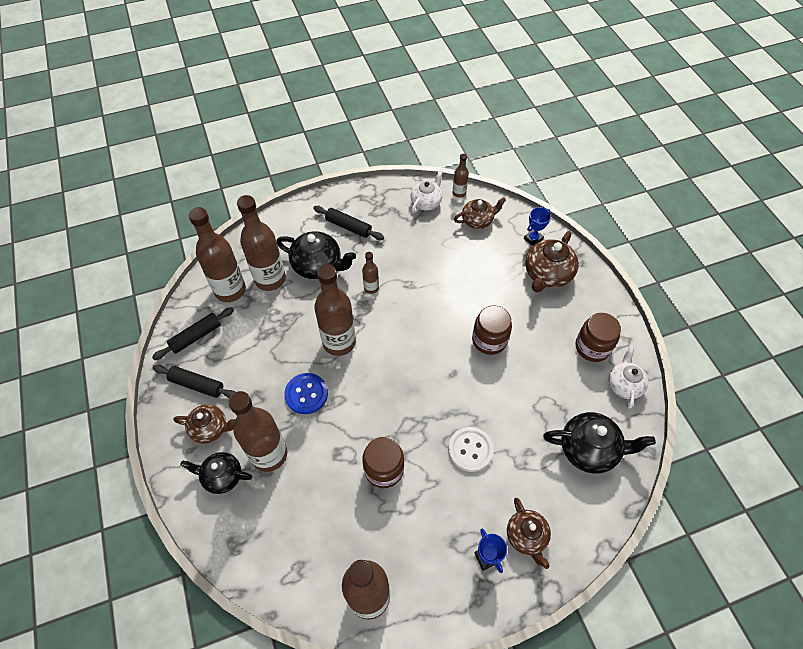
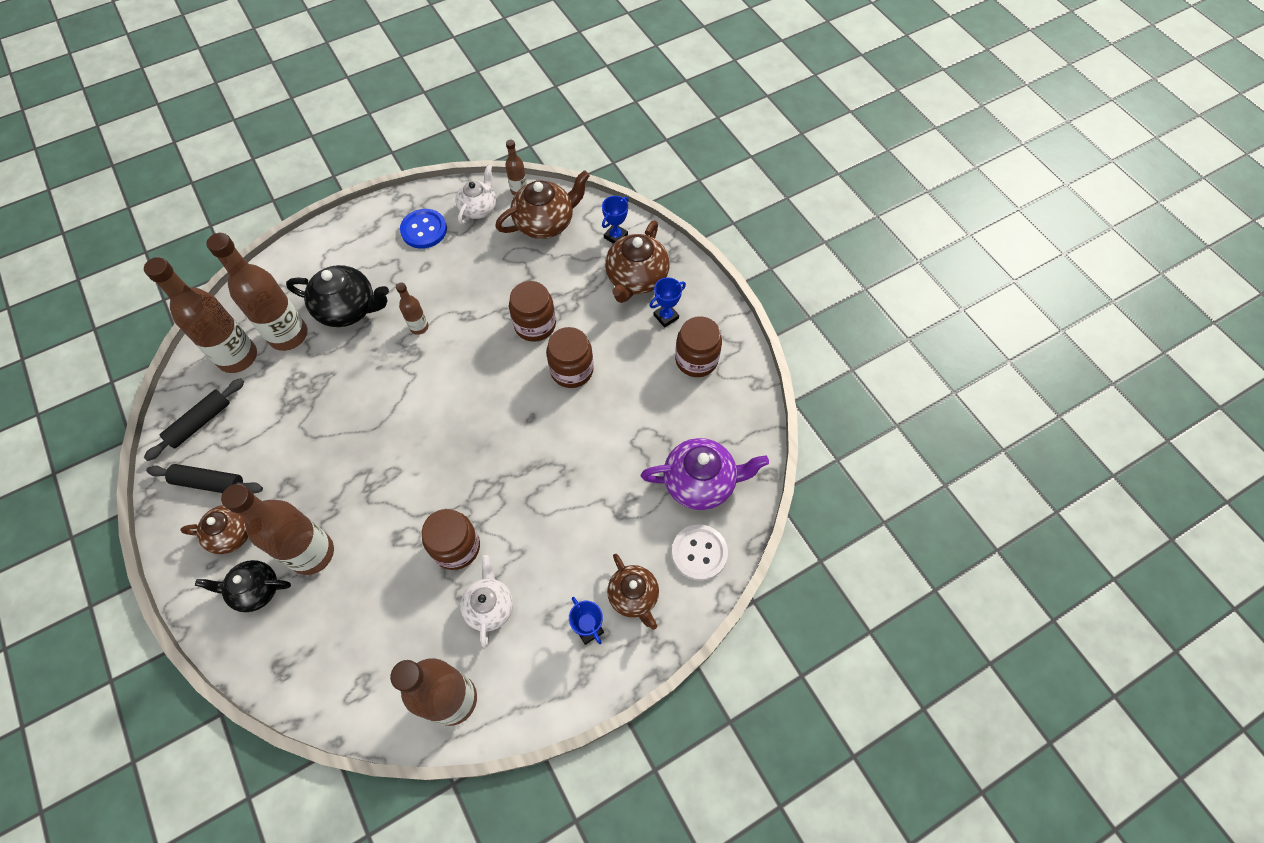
camera: 10 degrees left, 5 degrees up
(306, 394) = (351, 472): blue button -> blue button (424, 230)
(339, 342) = (385, 401): brown bottle -> none
(348, 227) = (382, 253): black rolling pin -> none
(463, 299) = (535, 325): none -> brown jar
(470, 450) = (559, 506): white button -> white button (699, 553)
(477, 221) = (545, 223): brown teapot -> brown teapot, size x1.51
(569, 308) = (666, 316): none -> blue trophy
(589, 449) = (700, 482): black teapot -> purple teapot
(624, 385) = (736, 399): white teapot -> white teapot (489, 606)

